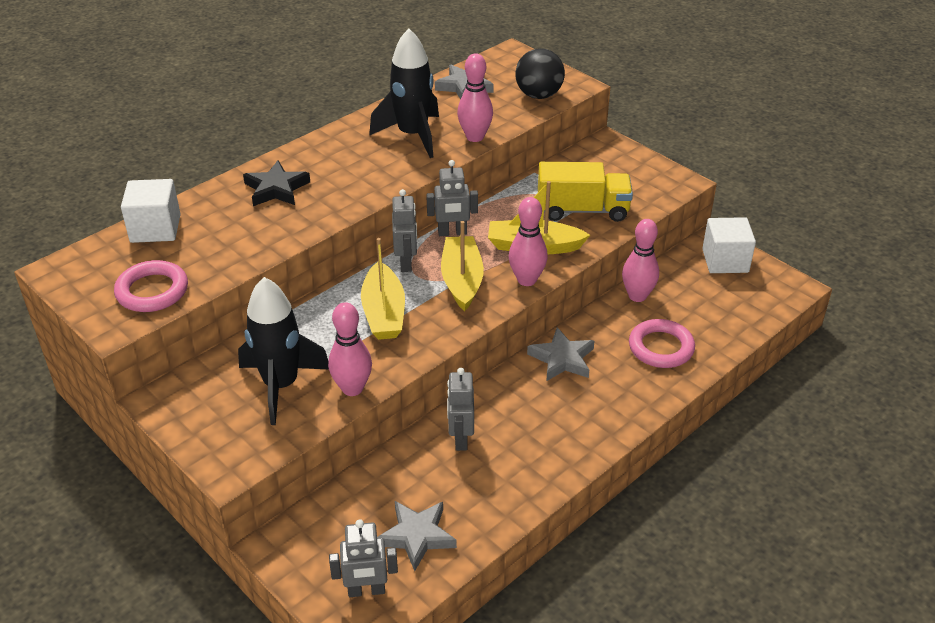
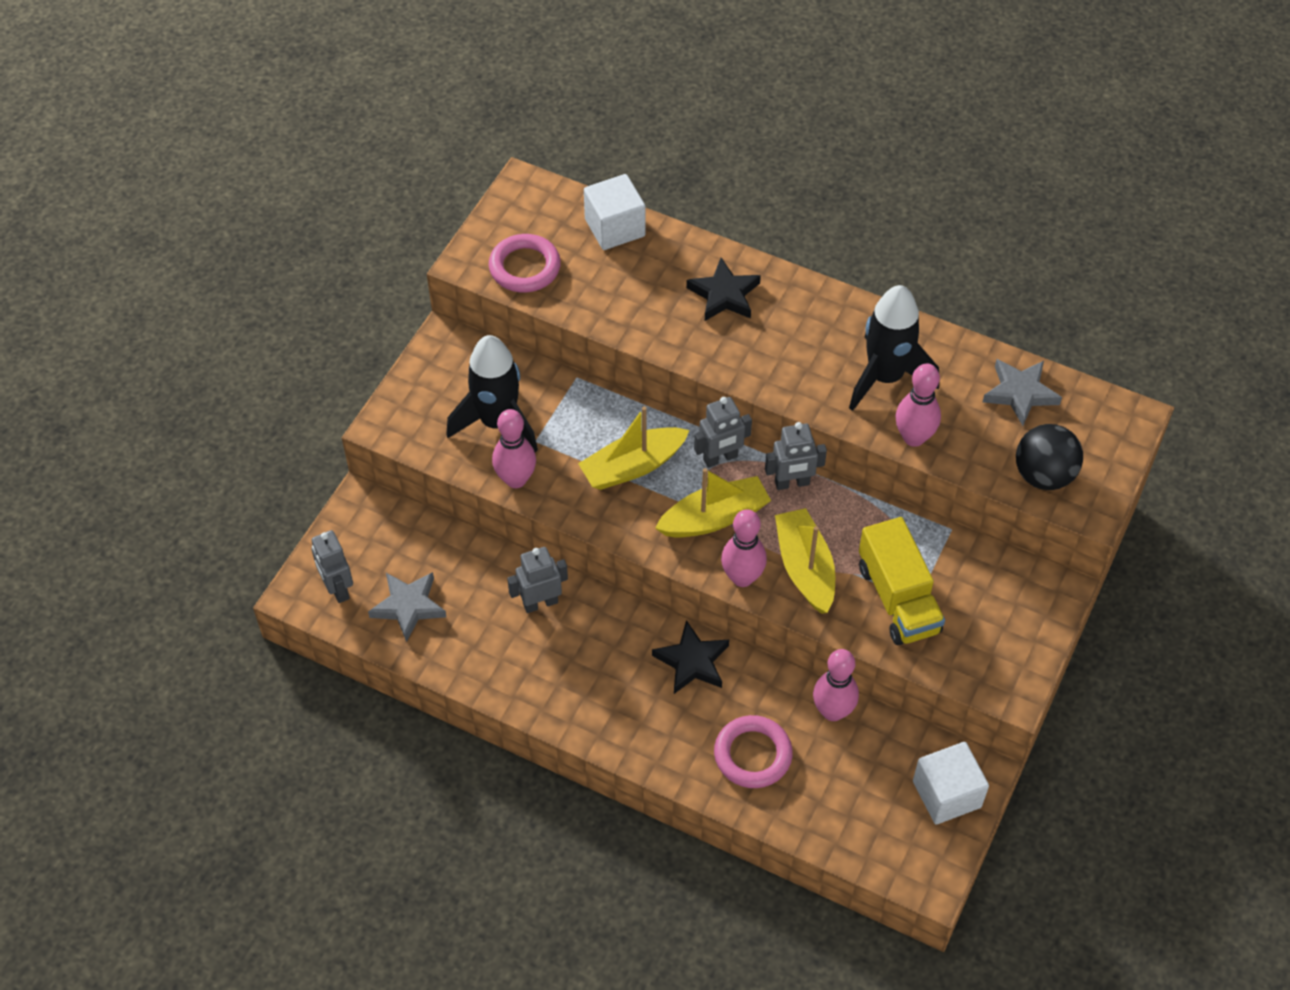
camera: 70 degrees right, 15 degrees up
(452, 233) = (792, 483): grey robot -> grey robot turned 75 degrees counterclockwise
(562, 359) = (692, 661): grey star -> black star

